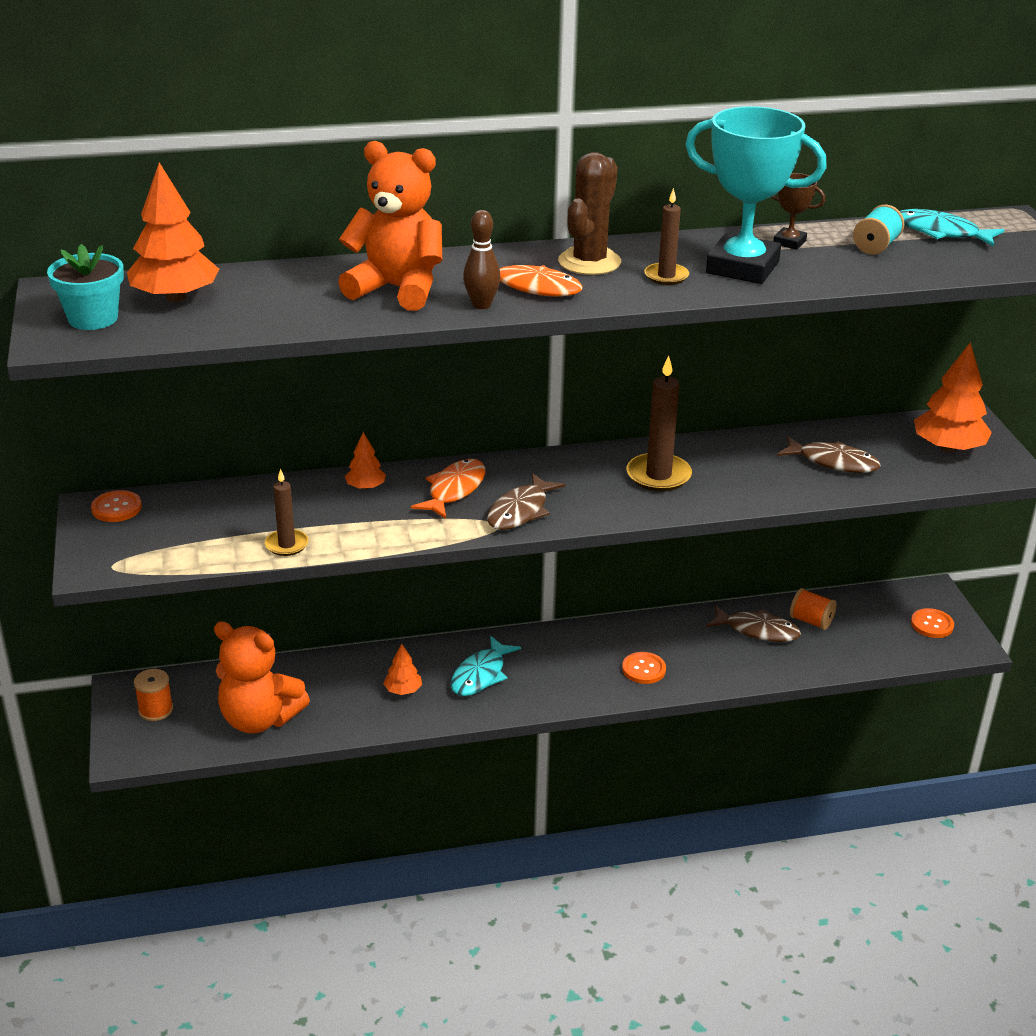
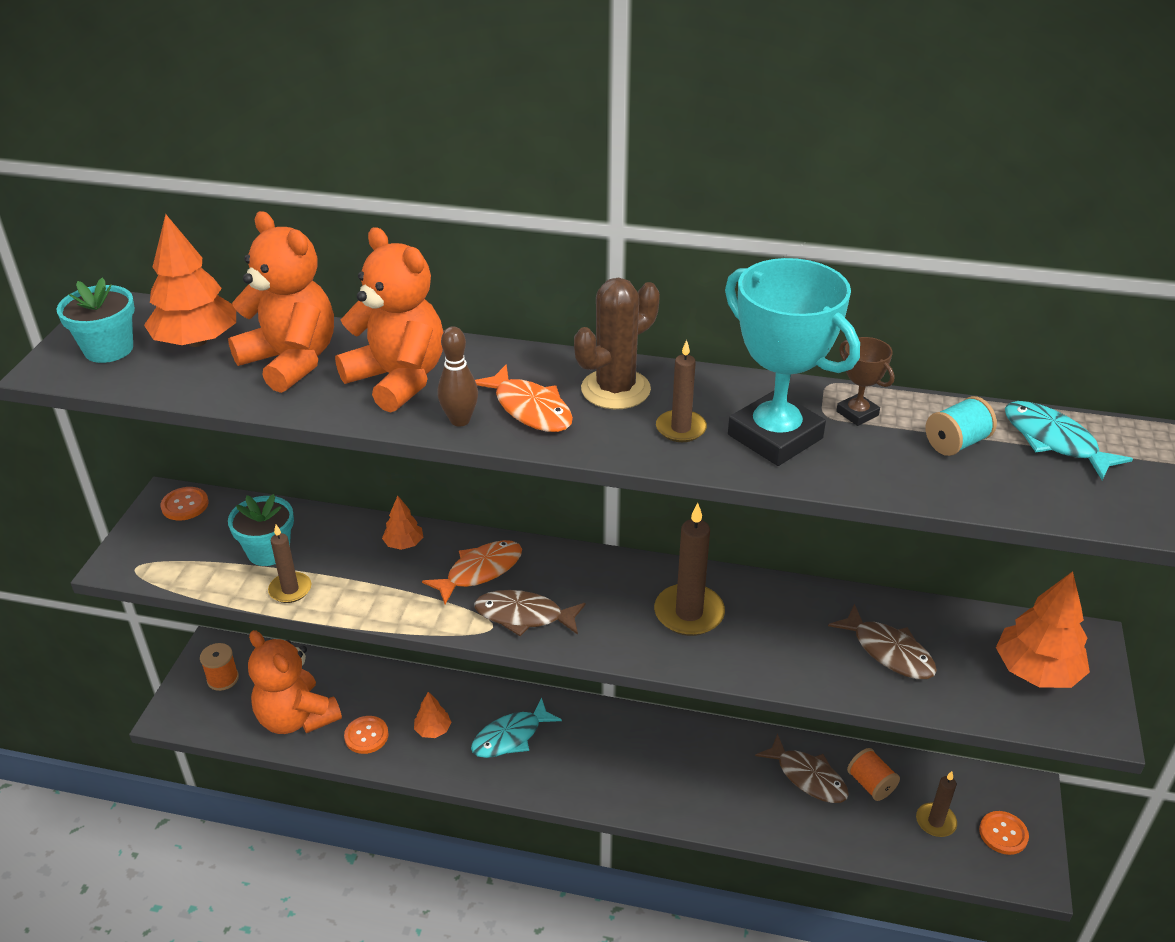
camera: 25 degrees right, 5 degrees up
(238, 522) = (268, 551): none -> turquoise flower pot
(284, 295) = (291, 361): none -> orange teddy bear
(520, 511) = (524, 616): brown fish -> brown fish turned 45 degrees clockwise
(643, 669) = (666, 784): orange button -> orange button (366, 736)
(877, 631) = (935, 821): none -> brown candle

